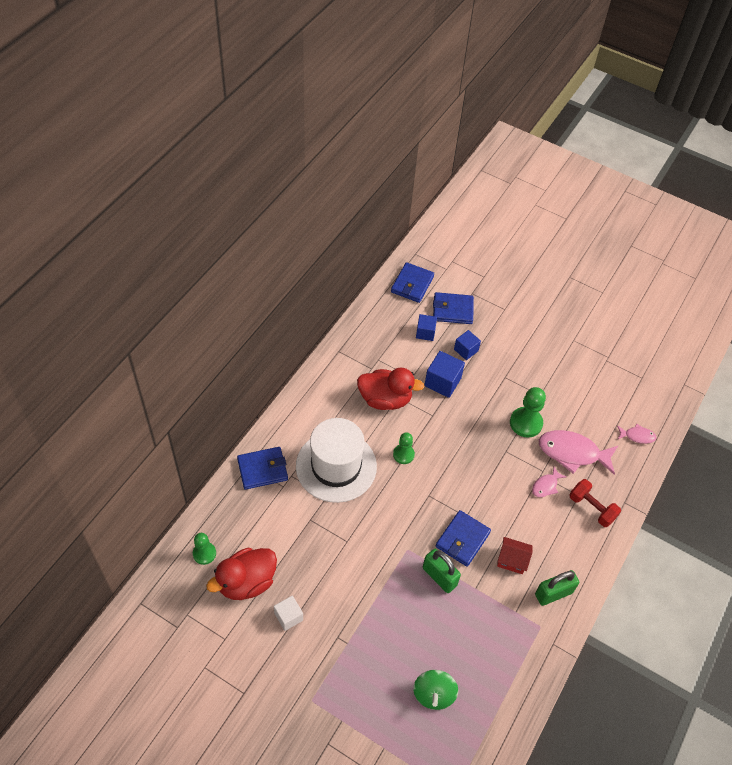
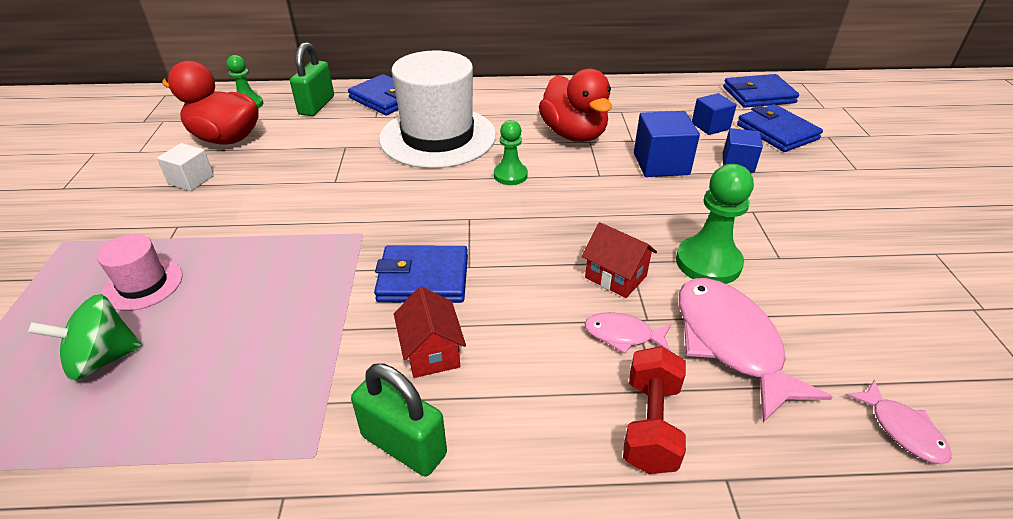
camera: 60 degrees right, 15 degrees down
(384, 665) = (143, 284): none -> pink hat
(439, 576) = (337, 280): green padlock -> green padlock (317, 106)
(511, 464) = (615, 277): none -> red house

